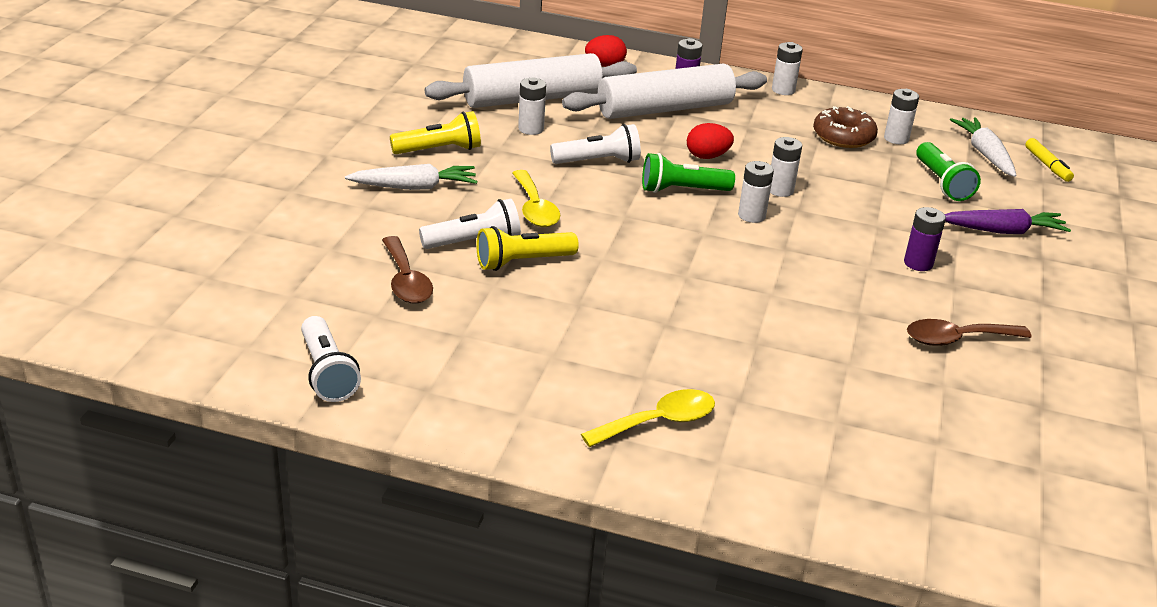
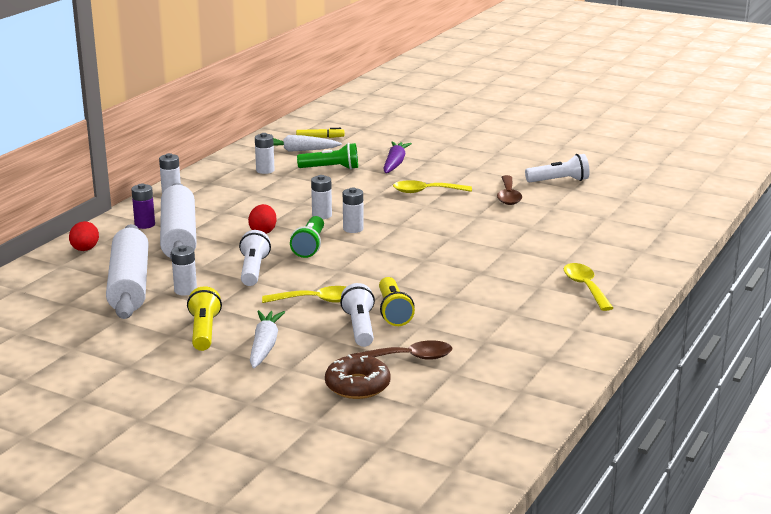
camera: 75 degrees left, 10 degrees down
(327, 373) = (526, 394): white flashlight -> white flashlight (559, 181)
(843, 136) = (254, 185): brown donut -> brown donut (357, 385)
(918, 263) = (426, 191): purple battery -> yellow spoon

